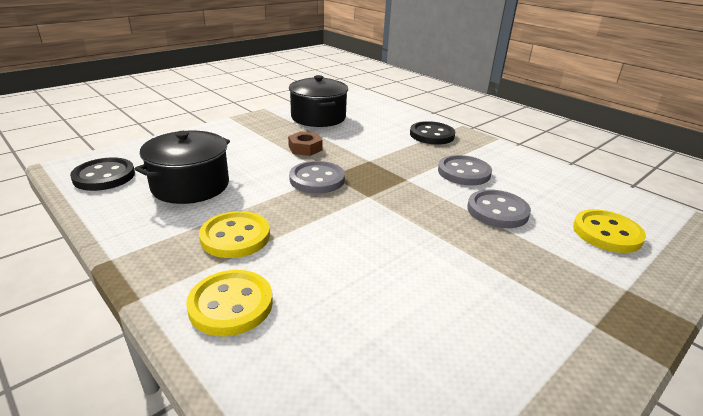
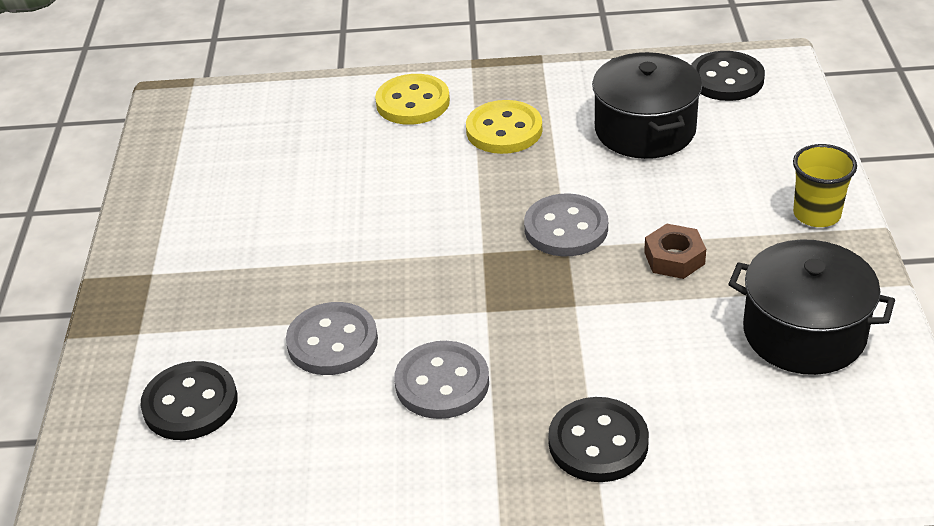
camera: 135 degrees right, 10 degrees up
(234, 128) = (816, 214): none -> yellow cup
(607, 233) = (190, 404): yellow button -> black button

